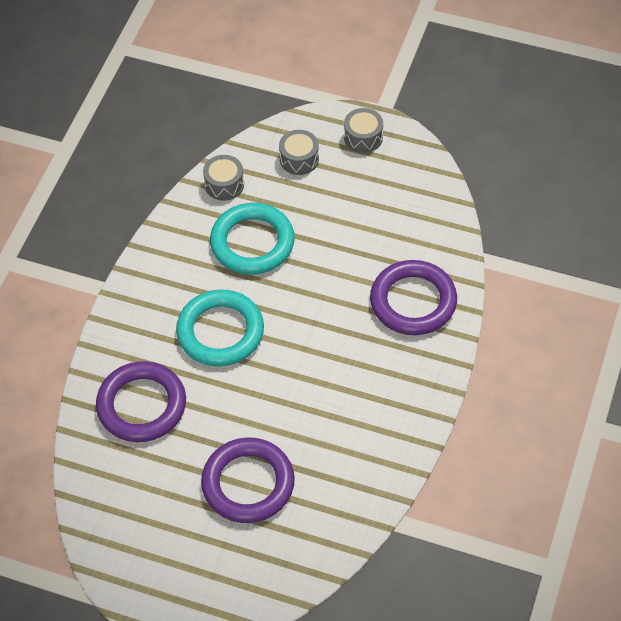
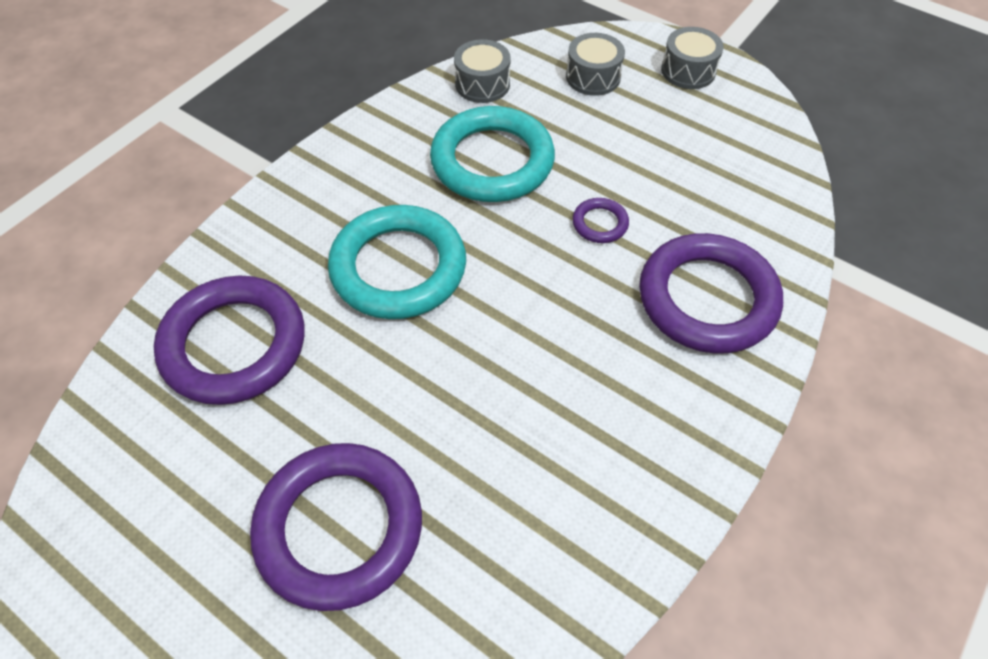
camera: 15 degrees right, 0 degrees up
(335, 269) = (600, 223): none -> purple ring

